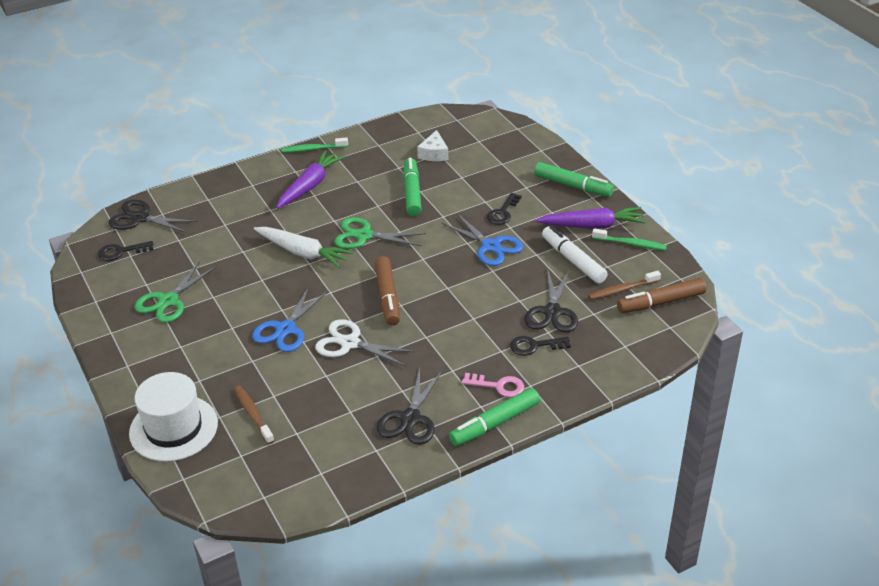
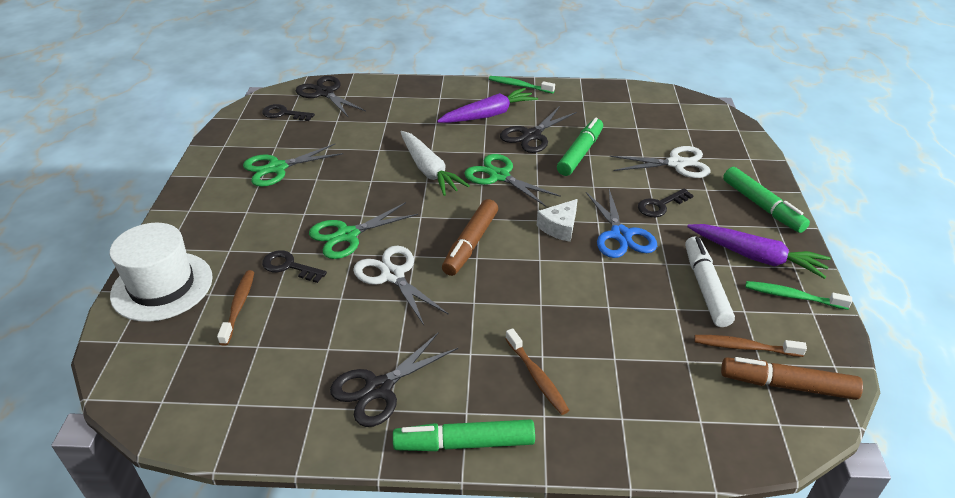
camera: 30 degrees right, 0 degrees up
(285, 329) = (347, 235): blue scissors -> green scissors
(434, 154) = (631, 125): white cheese -> white cheese (559, 227)
(491, 174) = (676, 164): none -> white scissors
(498, 386) = (505, 397): pink key -> none
(508, 365) = (537, 377): none -> brown toothbrush
(535, 346) = (586, 368): black key -> black key (289, 266)
(552, 312) = (637, 337): black scissors -> black scissors (531, 135)
(631, 244) = (792, 296): green toothbrush -> green toothbrush turned 150 degrees clockwise

